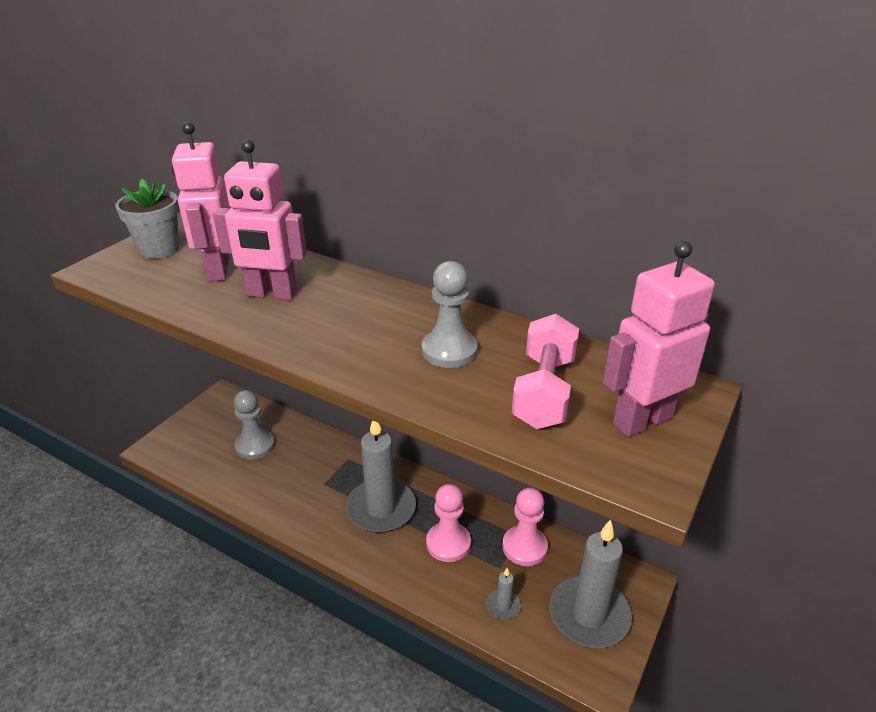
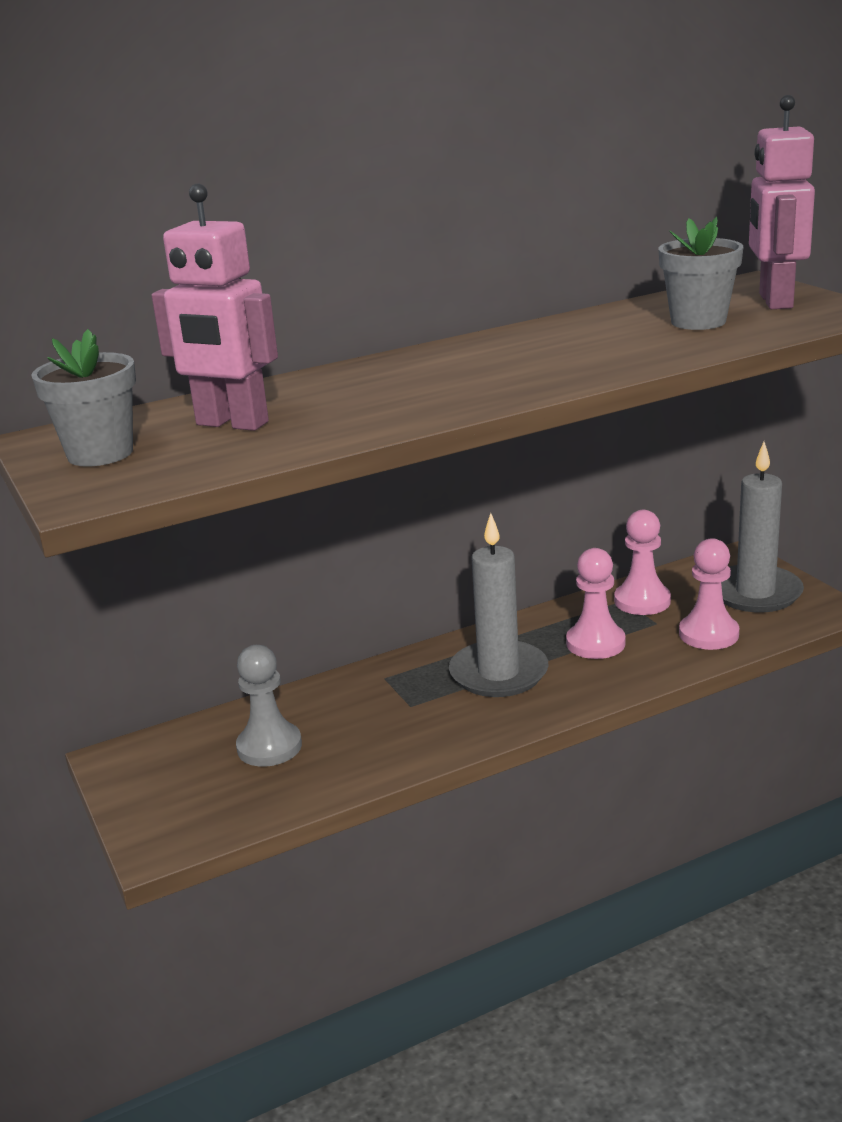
camera: 55 degrees left, 10 degrees down
(272, 294) = (347, 401): pink robot -> none
(449, 351) = (587, 342): grey pawn -> none
(503, 606) = (708, 634): grey candle -> pink pawn
(544, 391) = (698, 322): pink dumbbell -> grey flower pot

